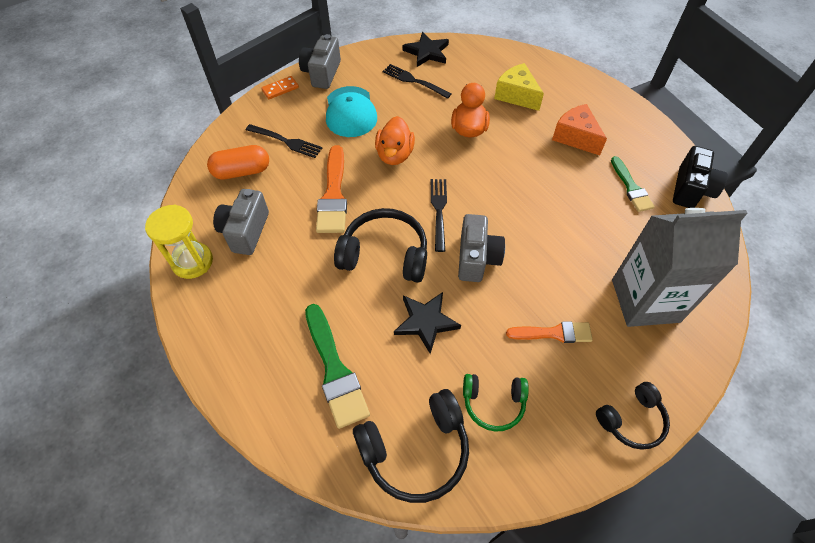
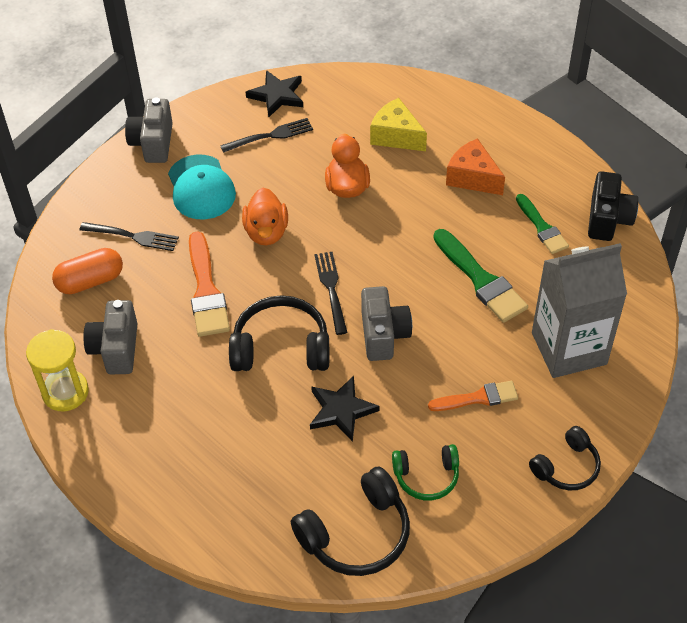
camera: 10 degrees left, 5 degrees down
(280, 89) = (106, 171): orange domino -> none
(335, 370) = (255, 475): green brush -> green brush (481, 280)
(414, 81) = (270, 136): black fork -> black fork turned 135 degrees clockwise

